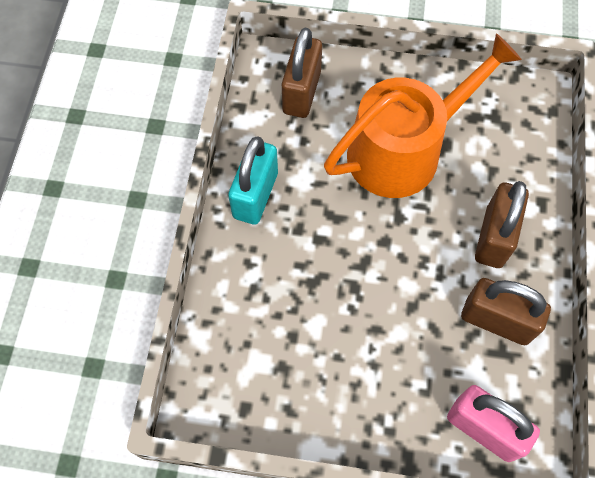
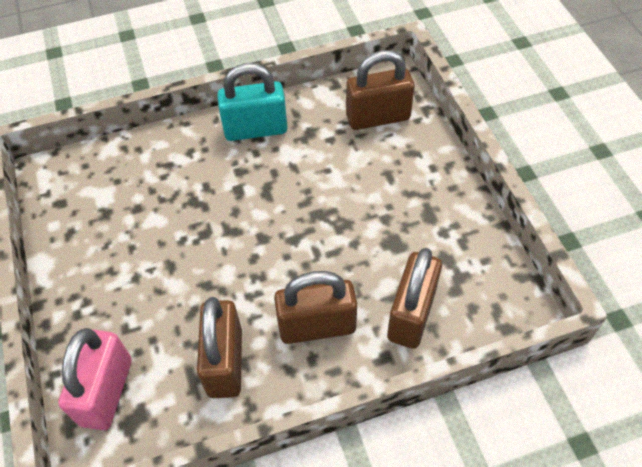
camera: 65 degrees right, 10 degrees down
(403, 150) = (368, 215): orange watering can -> none
(513, 166) = (411, 314): none -> brown padlock

